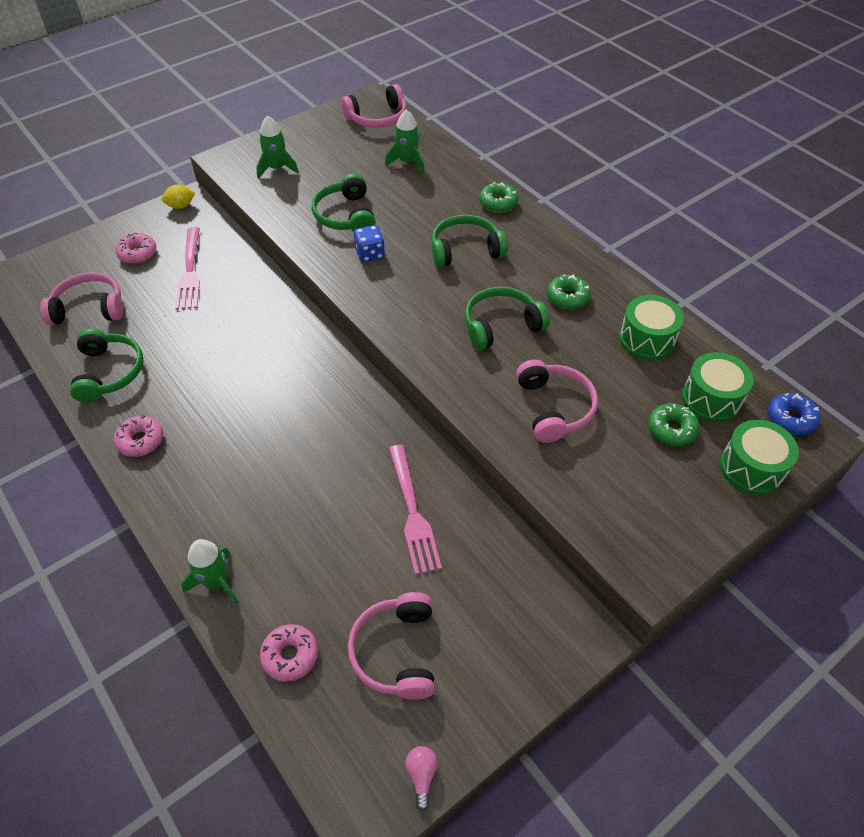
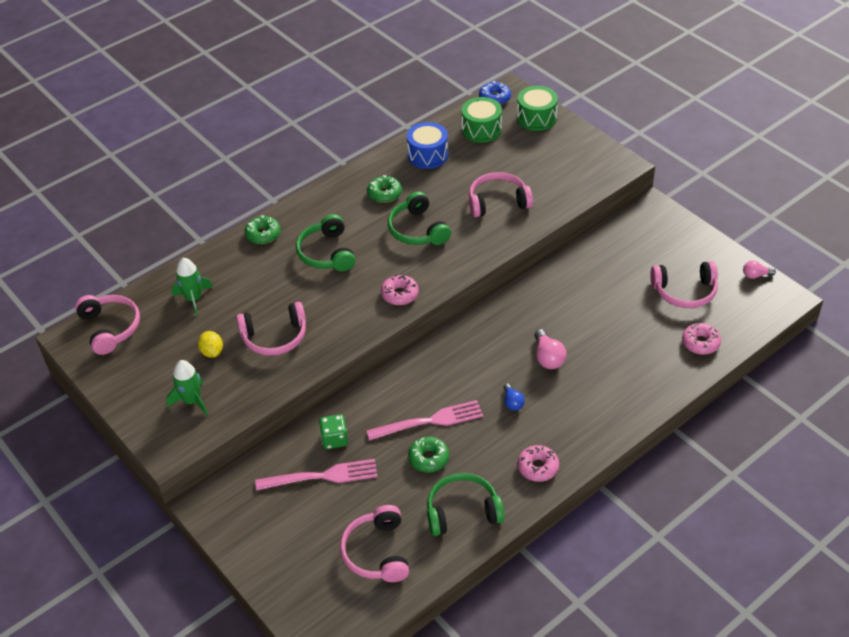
camera: 90 degrees left, 5 degrees down
(137, 253) = (292, 530): pink donut -> pink donut (400, 294)
(181, 206) = (212, 507): yellow lemon -> yellow lemon (212, 352)
(216, 582) = (657, 391): green rocket -> none
(231, 279) = (334, 439): none -> green dice
(239, 424) = (512, 402): none -> blue light bulb
(300, 465) = (548, 357): none -> pink light bulb
(345, 215) = (275, 337): green headphones -> pink headphones
(370, 254) = (331, 314): blue dice -> none
(412, 512) = (579, 290): pink fork -> pink fork (429, 421)
(646, 339) = (428, 155): green drum -> blue drum
(671, 429) = (510, 149): green donut -> green donut (428, 458)

